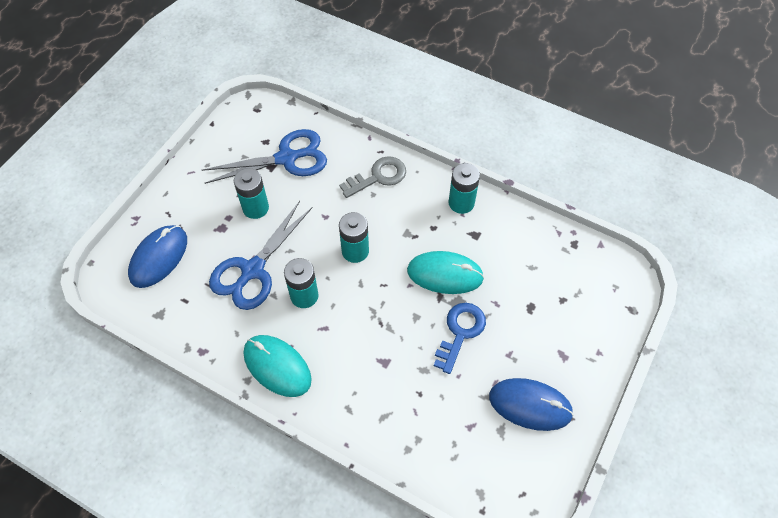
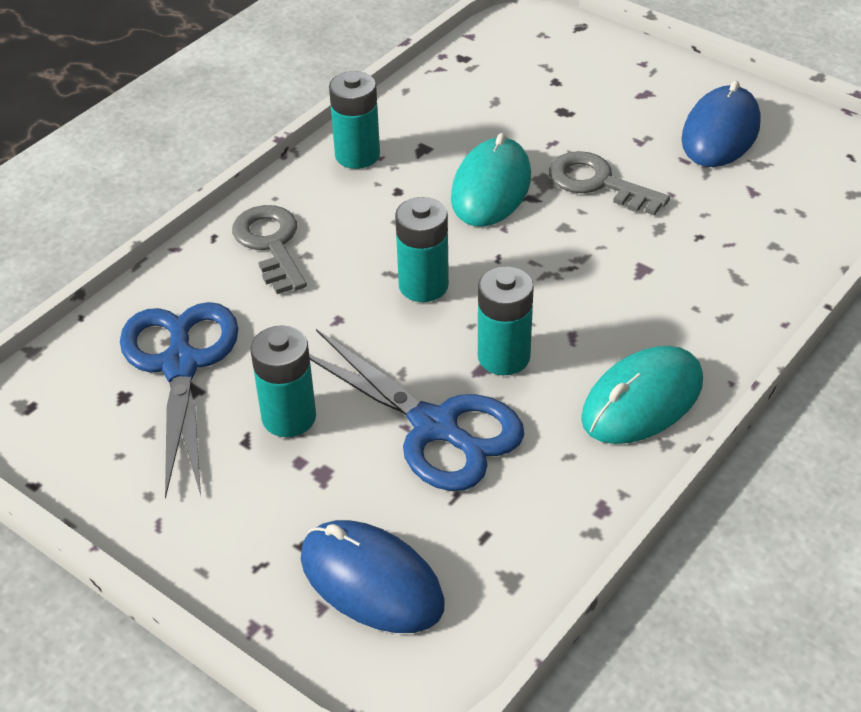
camera: 80 degrees left, 15 degrees down
(460, 332) = (597, 183): blue key -> grey key

